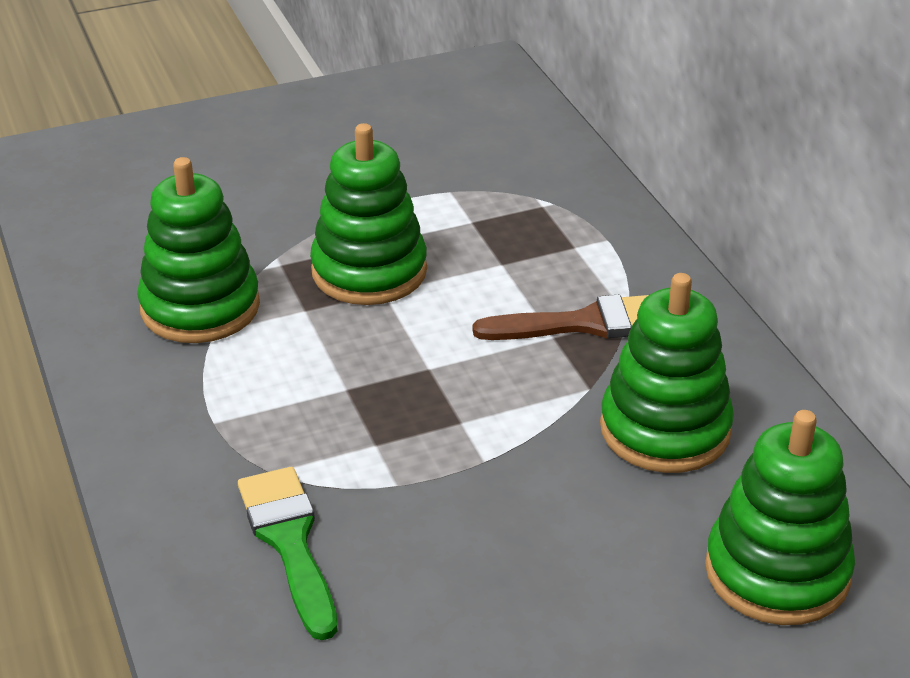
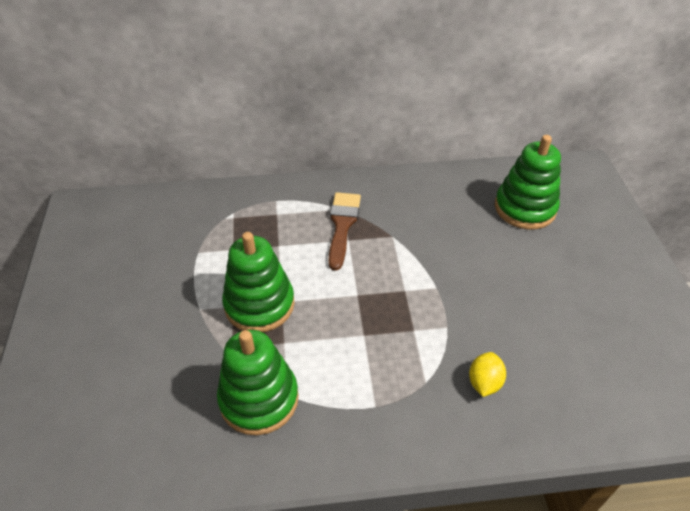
camera: 75 degrees left, 10 degrees up
(289, 542) = (484, 382): green brush -> yellow lemon
(665, 429) = (429, 218): green stacking toy -> none

